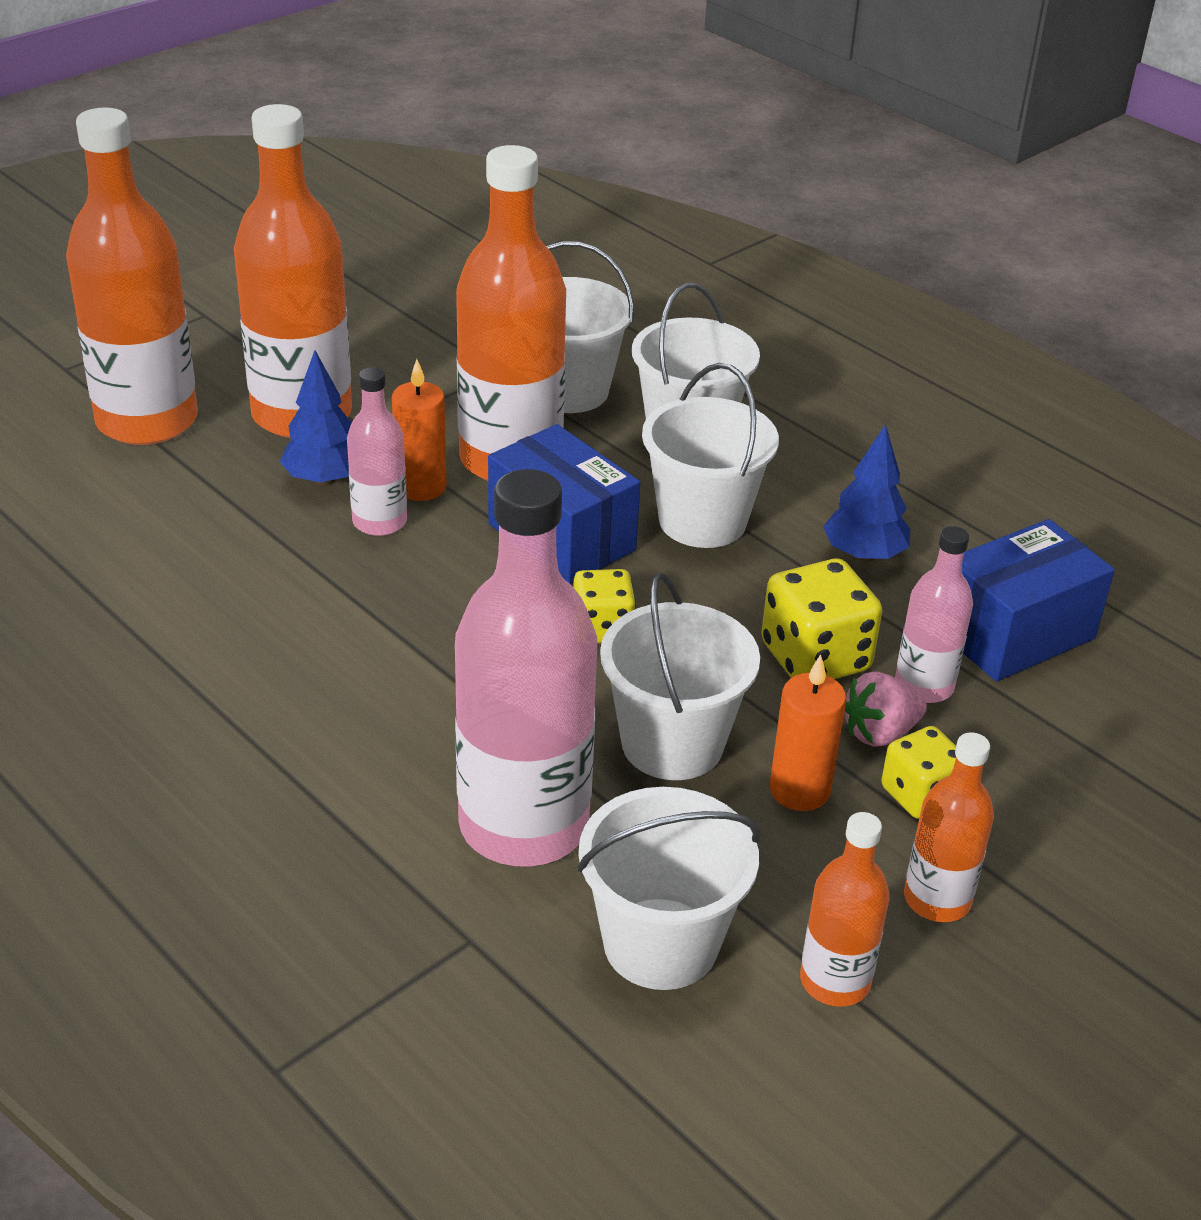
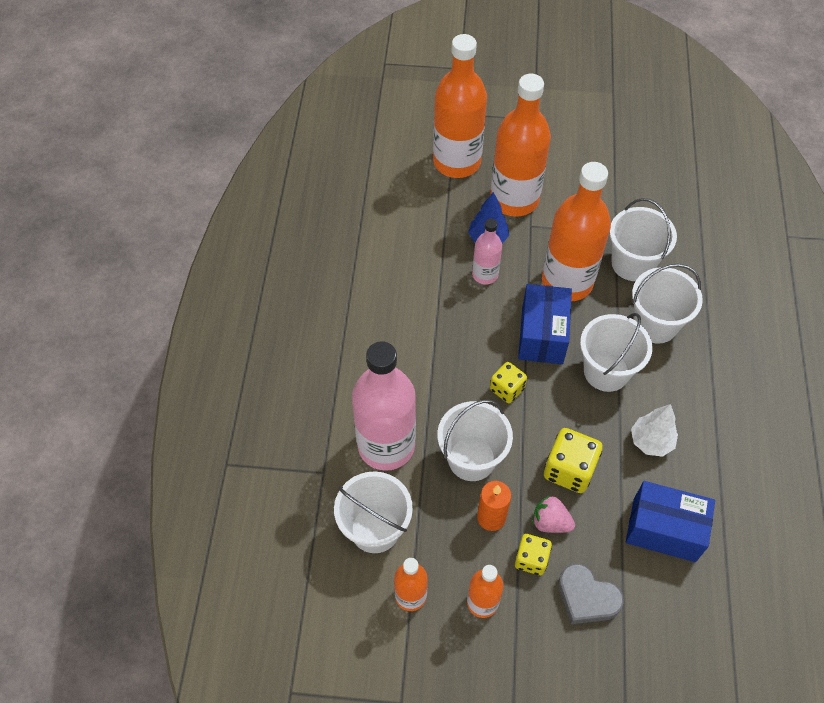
camera: 50 degrees right, 20 degrees up
(421, 487) = (518, 269): orange candle -> none
(863, 555) = (651, 441): blue tree -> white tree
(924, 686) = (594, 519): pink bottle -> none
(1044, 778) = (586, 597): none -> grey heart

